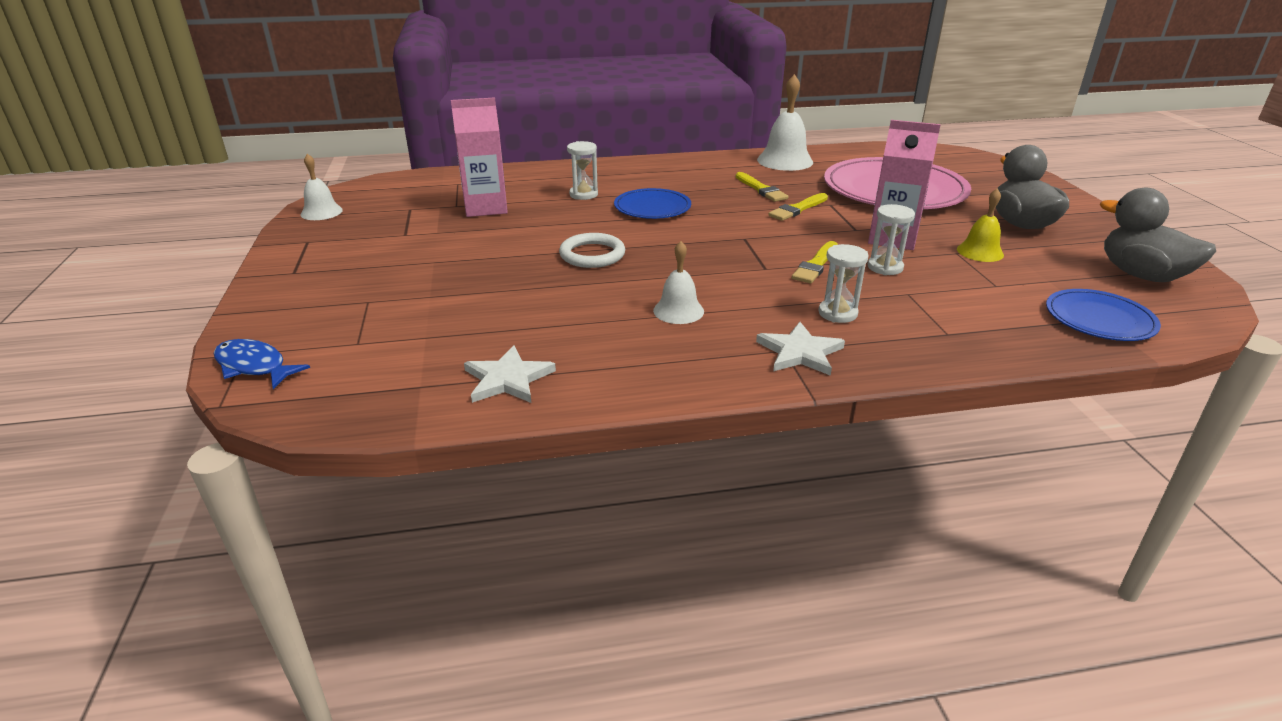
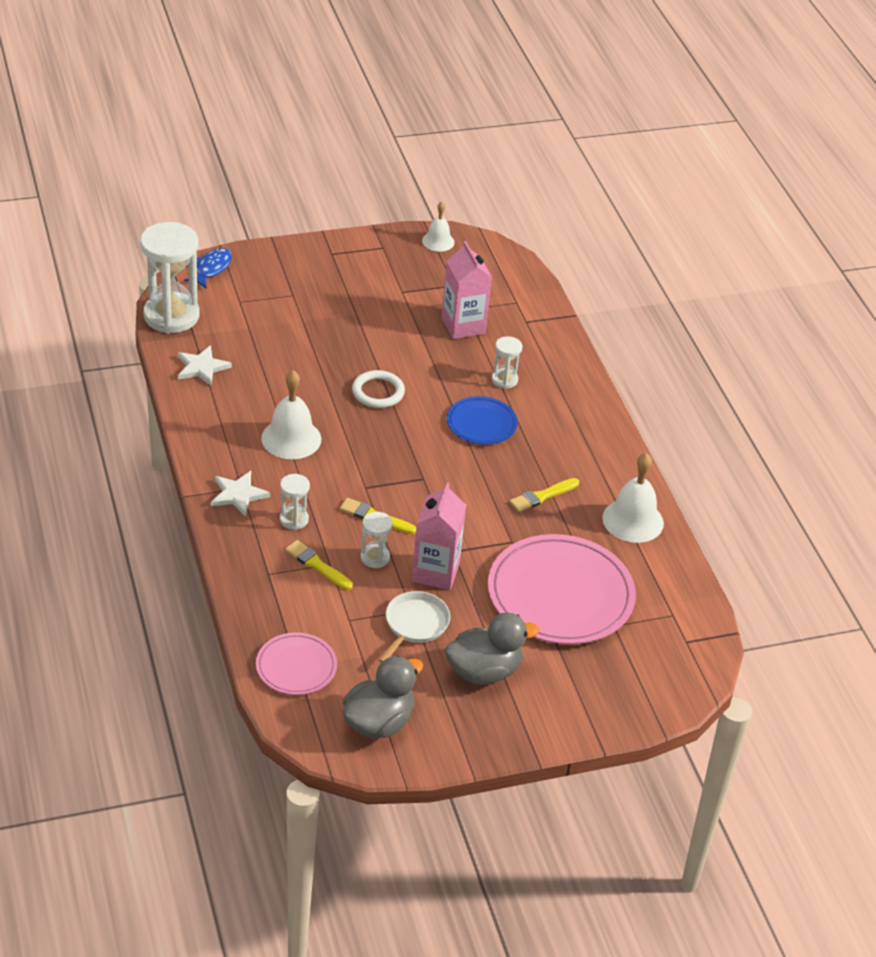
camera: 80 degrees right, 10 degrees up
(358, 408) = (171, 316): none -> white hourglass
(678, 311) = (291, 438): white bell -> white bell, size x1.63
(797, 209) = (495, 517): yellow brush -> yellow brush (317, 565)
(980, 252) = (414, 625): yellow bell -> white pan
(1099, 319) = (296, 666): blue plate -> pink plate

